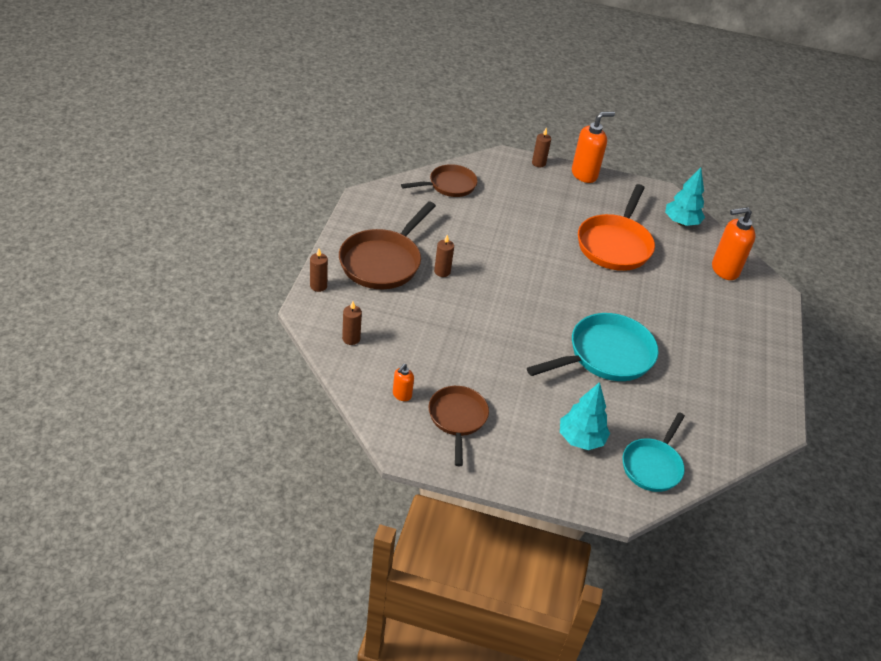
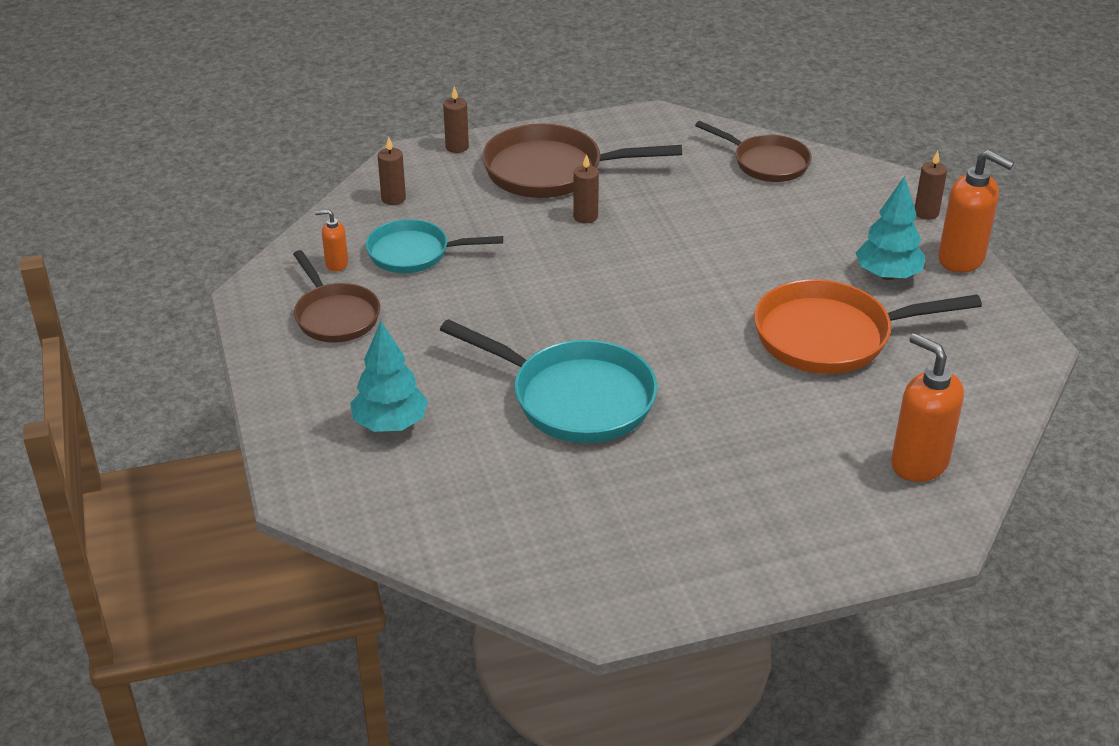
camera: 65 degrees right, 5 degrees down
(457, 419) = (335, 316): brown pan -> brown pan turned 90 degrees clockwise
(652, 465) = (398, 503): turquoise pan -> turquoise pan (414, 253)
(681, 222) = (980, 385): turquoise tree -> turquoise tree (887, 275)

